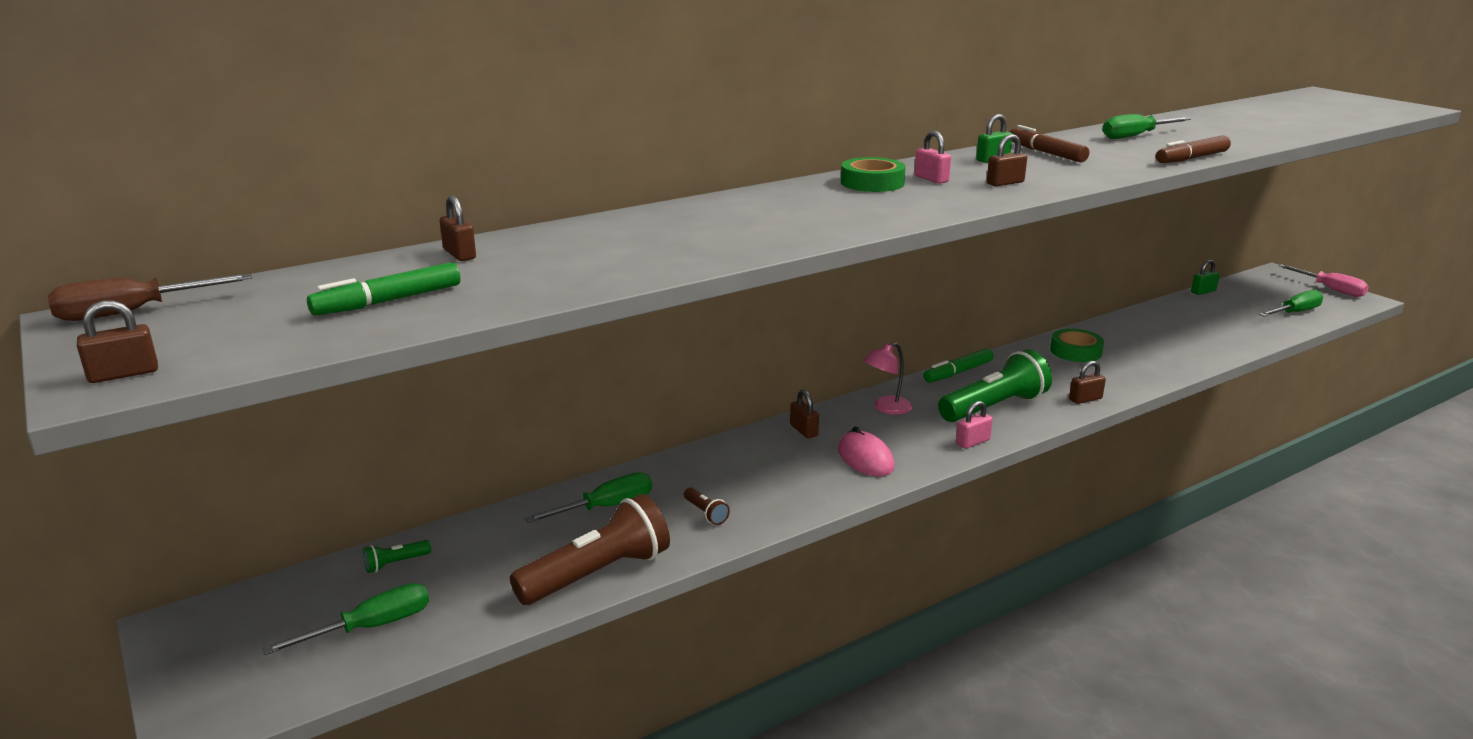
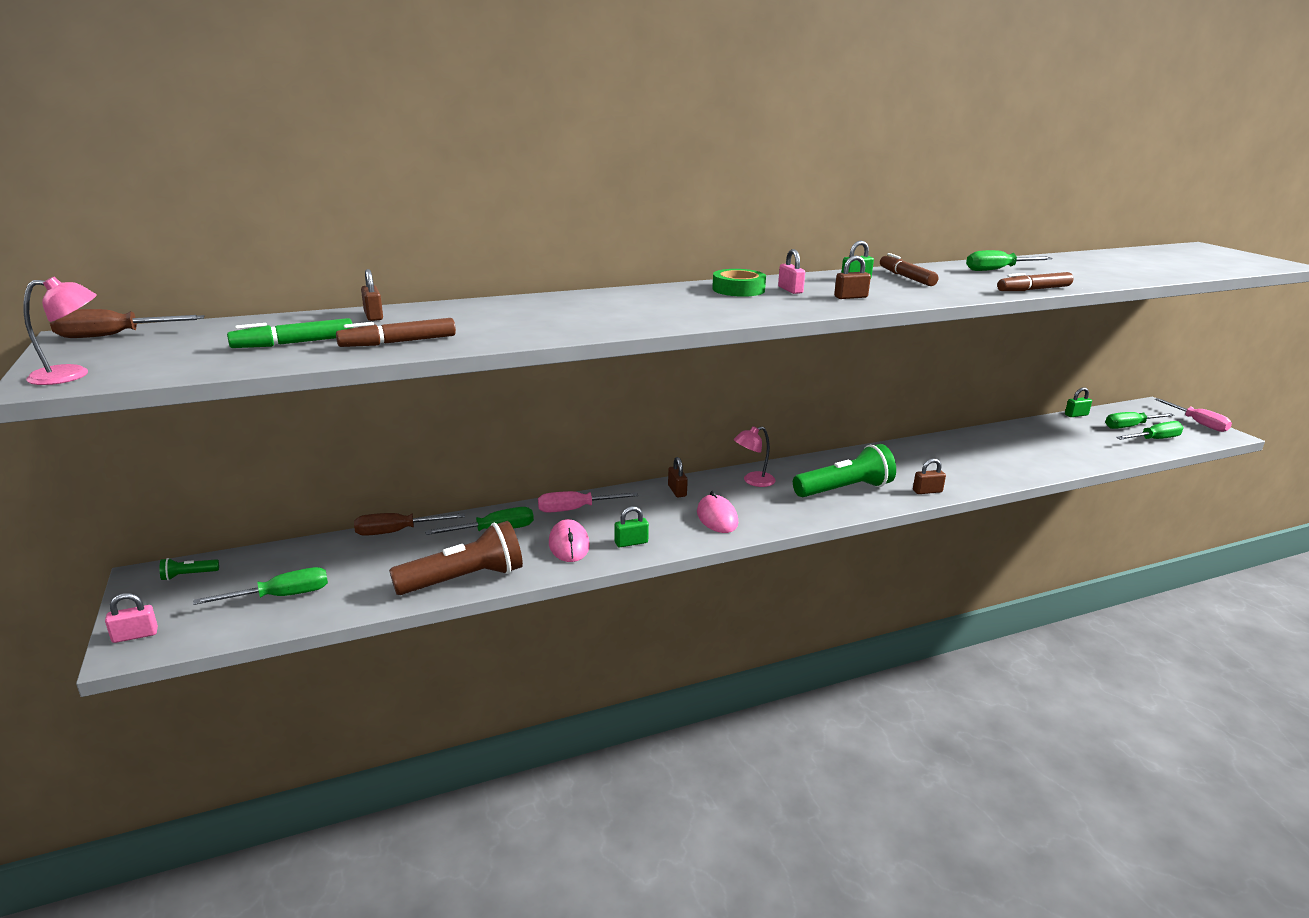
camera: 10 degrees right, 0 degrees up
(123, 374) = (72, 375): brown padlock -> pink lamp
(395, 563) = (320, 553): green flashlight -> green flashlight (188, 575)
(482, 523) = (397, 532): none -> brown screwdriver
(522, 288) = (399, 342): none -> brown marker
(693, 468) = (575, 509): none -> pink screwdriver
(706, 513) = (569, 545): brown flashlight -> pink mouse
(779, 501) = (631, 543): none -> green padlock
(958, 372) = (827, 459): green marker -> none
(973, 442) = (813, 515): pink padlock -> pink padlock (135, 635)
(1075, 351) = (937, 452): green tape -> none
(1264, 300) = (1130, 426): none -> green screwdriver

